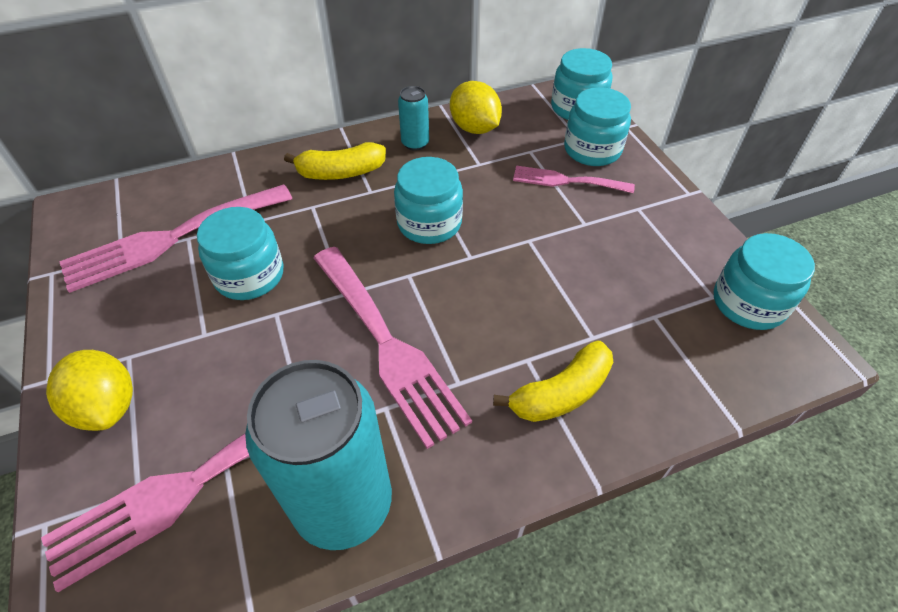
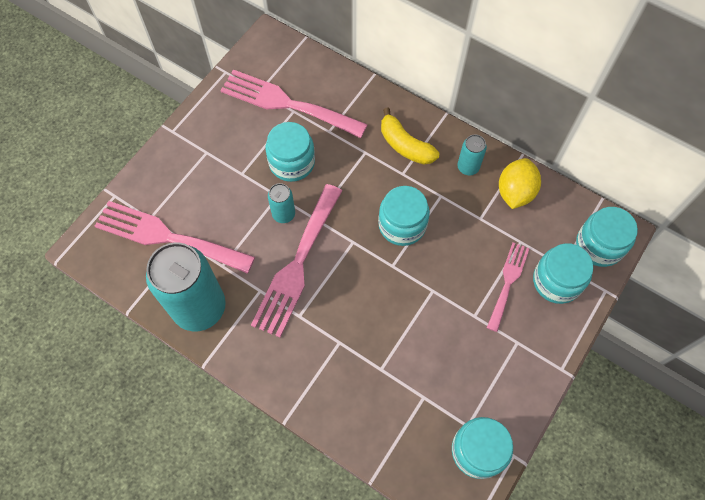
camera: 55 degrees right, 15 degrees up
(107, 406) = (177, 168): yellow lemon -> none
(306, 321) = (283, 214): none -> turquoise can
(561, 393) = (329, 372): yellow banana -> none
(566, 181) = (508, 282): pink fork -> pink fork turned 45 degrees clockwise

